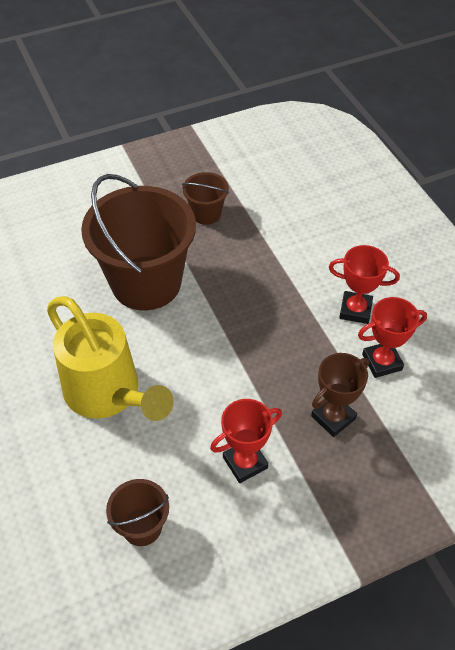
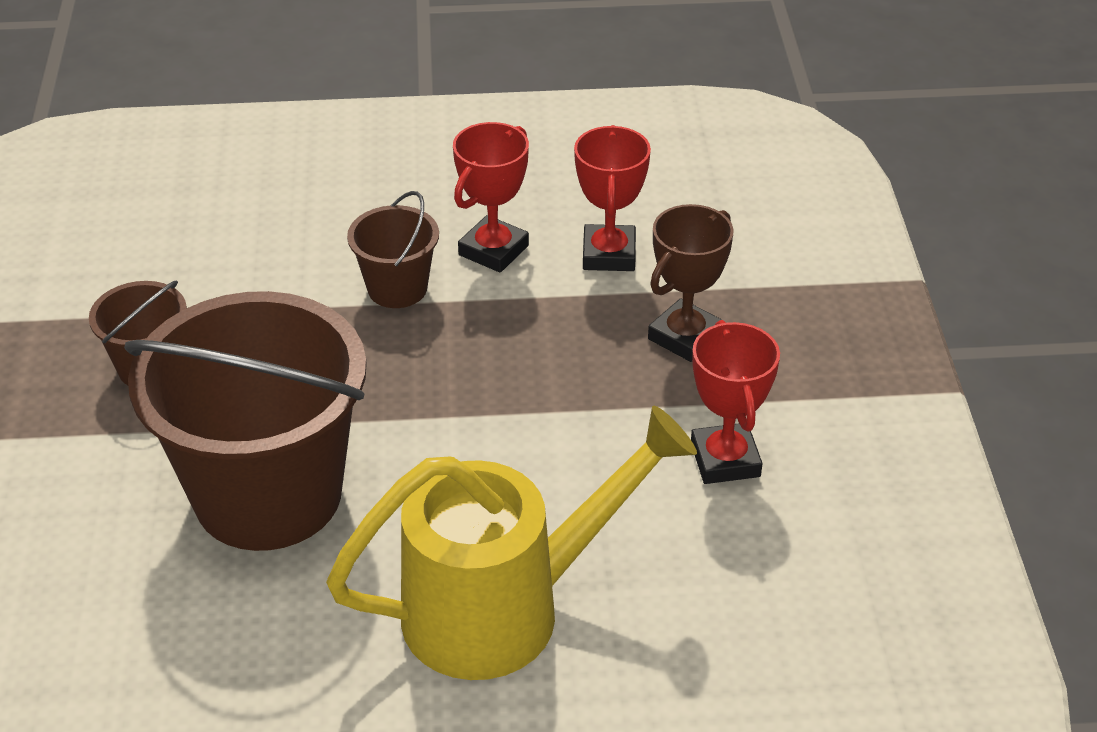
camera: 70 degrees left, 10 degrees down
(142, 526) = (796, 620): brown bucket -> brown bucket (397, 288)
(333, 417) = (685, 337): brown trophy -> brown trophy turned 60 degrees clockwise

